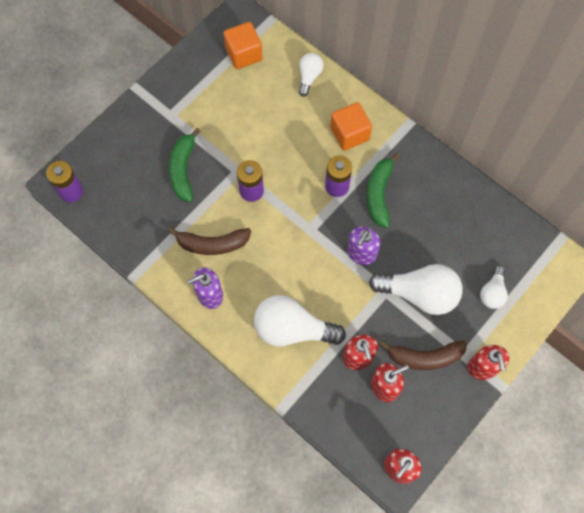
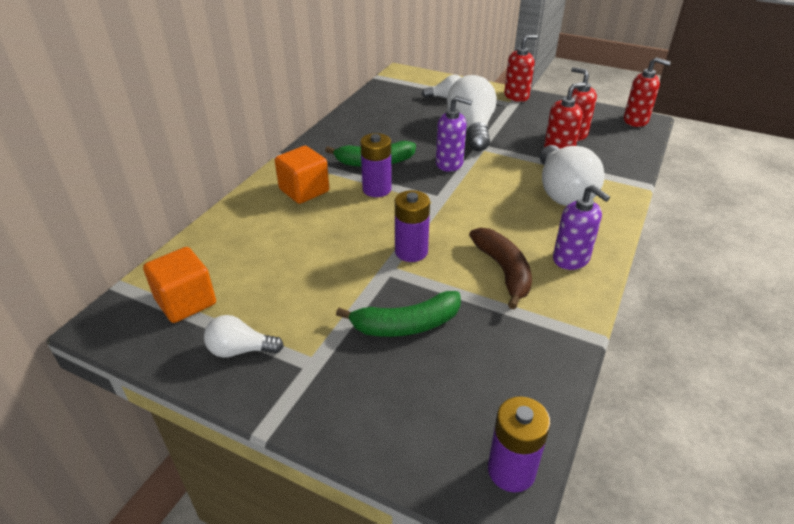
camera: 105 degrees left, 30 degrees down
(309, 77) = (224, 233): white light bulb -> white light bulb (240, 350)
(425, 357) = (529, 120): brown banana -> none

